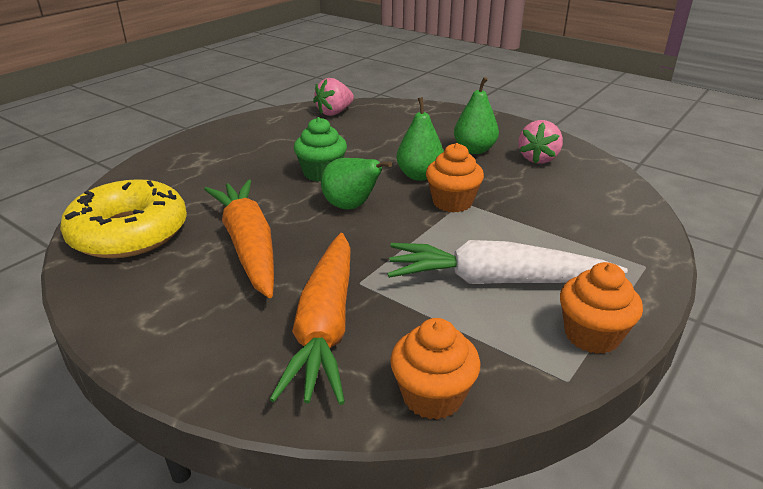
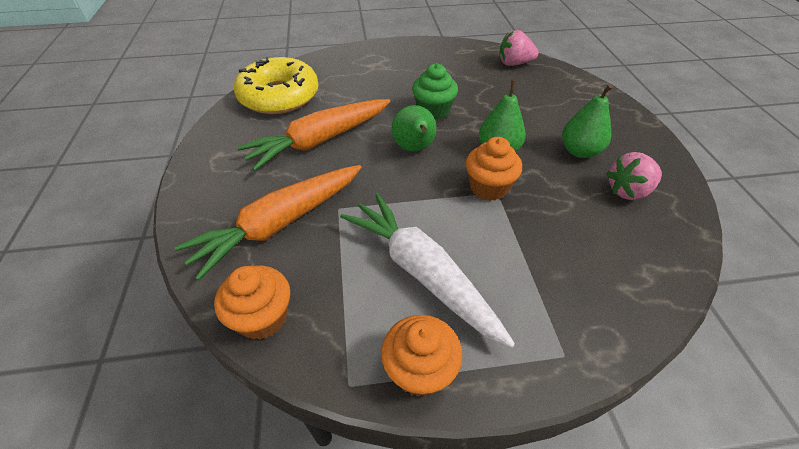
camera: 45 degrees right, 15 degrees up
(248, 245) = (319, 141): orange carrot -> orange carrot turned 150 degrees counterclockwise

